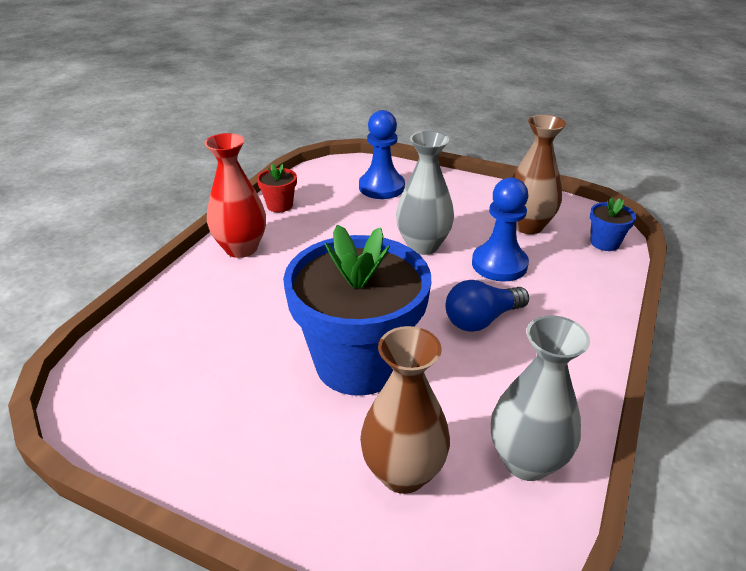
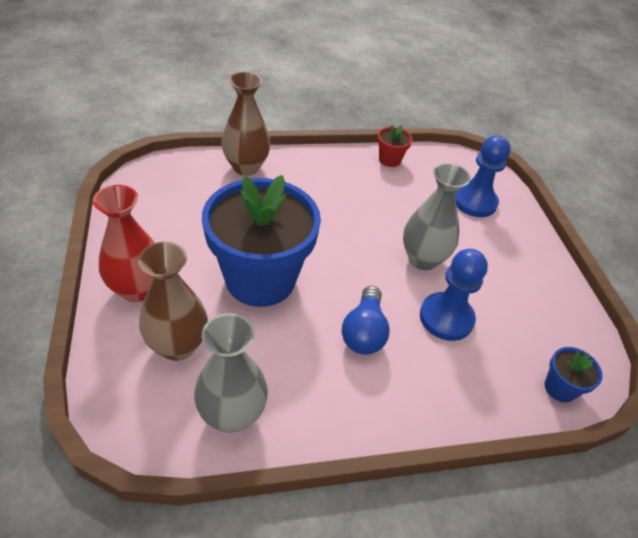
camera: 50 degrees right, 10 degrees up
(241, 248) = (323, 166): red vase -> red vase (137, 289)
(481, 319) = (364, 332): blue light bulb -> blue light bulb turned 105 degrees counterclockwise
(528, 226) = (524, 318): brown vase -> brown vase (246, 167)

